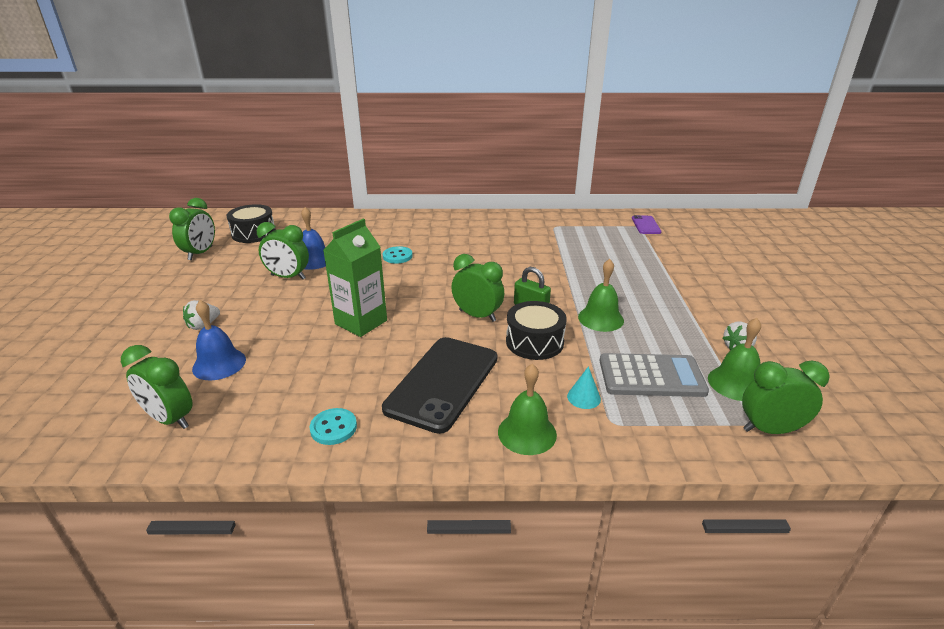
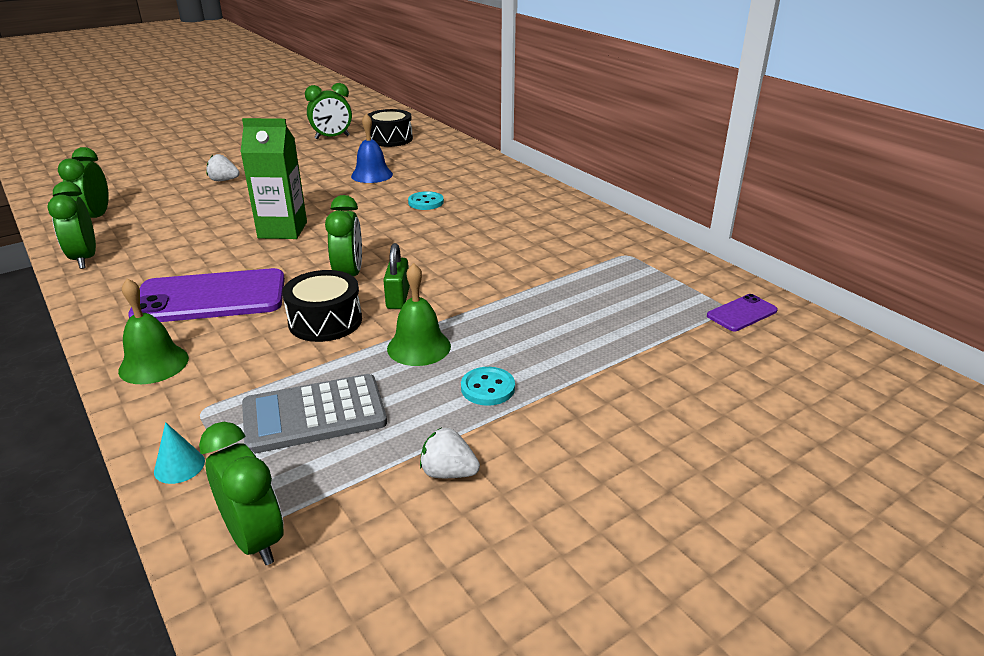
camera: 55 degrees right, 0 degrees up
(219, 364) = (174, 205): blue bell -> none
(288, 277) = (329, 177): green clock -> green clock (85, 259)
(333, 428) = (114, 275): turquoise button -> turquoise button (487, 388)
(442, 383) = (210, 297): black phone -> purple phone
(584, 397) = (237, 379): turquoise cone -> turquoise cone (179, 466)
(651, 376) = (314, 414): grey calculator -> grey calculator turned 105 degrees clockwise
(735, 383) = (349, 487): green bell -> none

